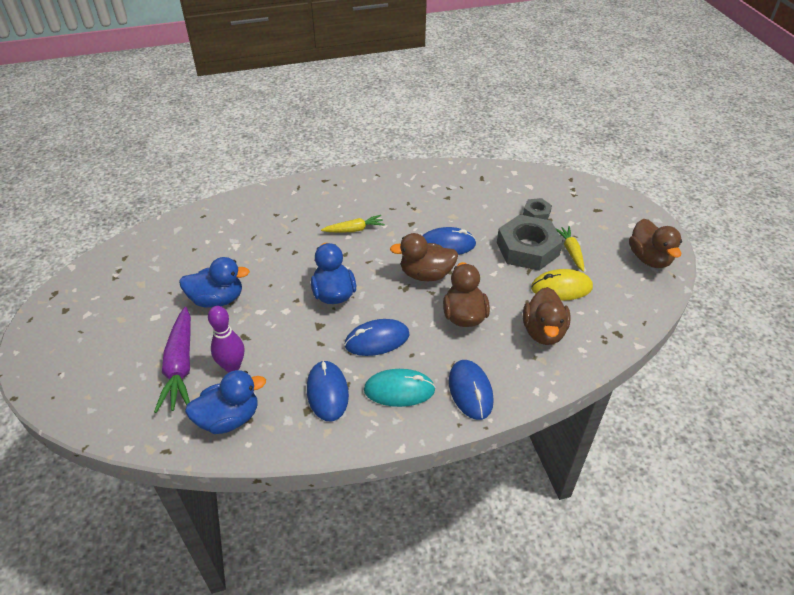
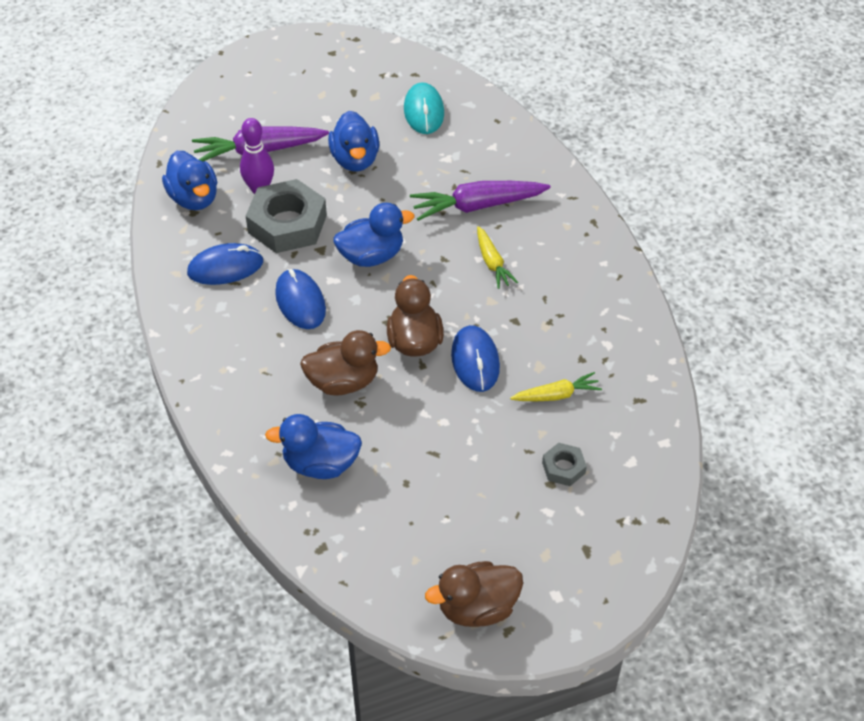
camera: 85 degrees right, 5 degrees up
(294, 232) = (478, 206): none -> purple carrot
(399, 390) = (228, 326): turquoise mouse -> turquoise mouse (424, 111)
(470, 391) = (226, 390): blue mouse -> none
(527, 249) = (479, 453): grey nut -> grey nut (287, 224)
(543, 331) = (320, 464): brown duck -> blue duck
(561, 288) = (402, 489): yellow mouse -> none
(571, 252) = (479, 506): yellow carrot -> yellow carrot (556, 395)

